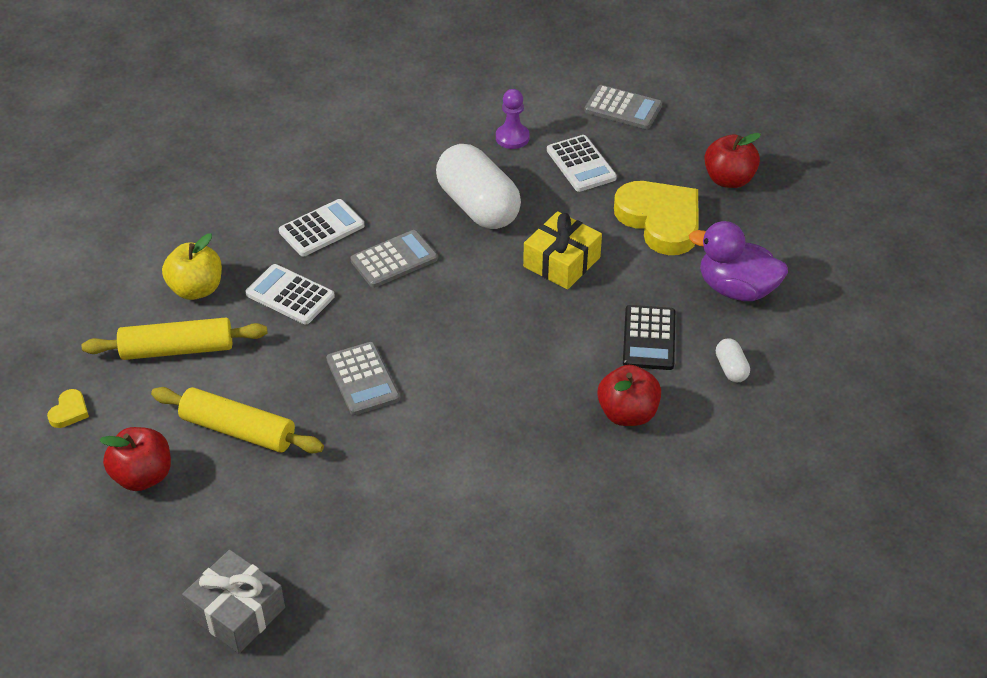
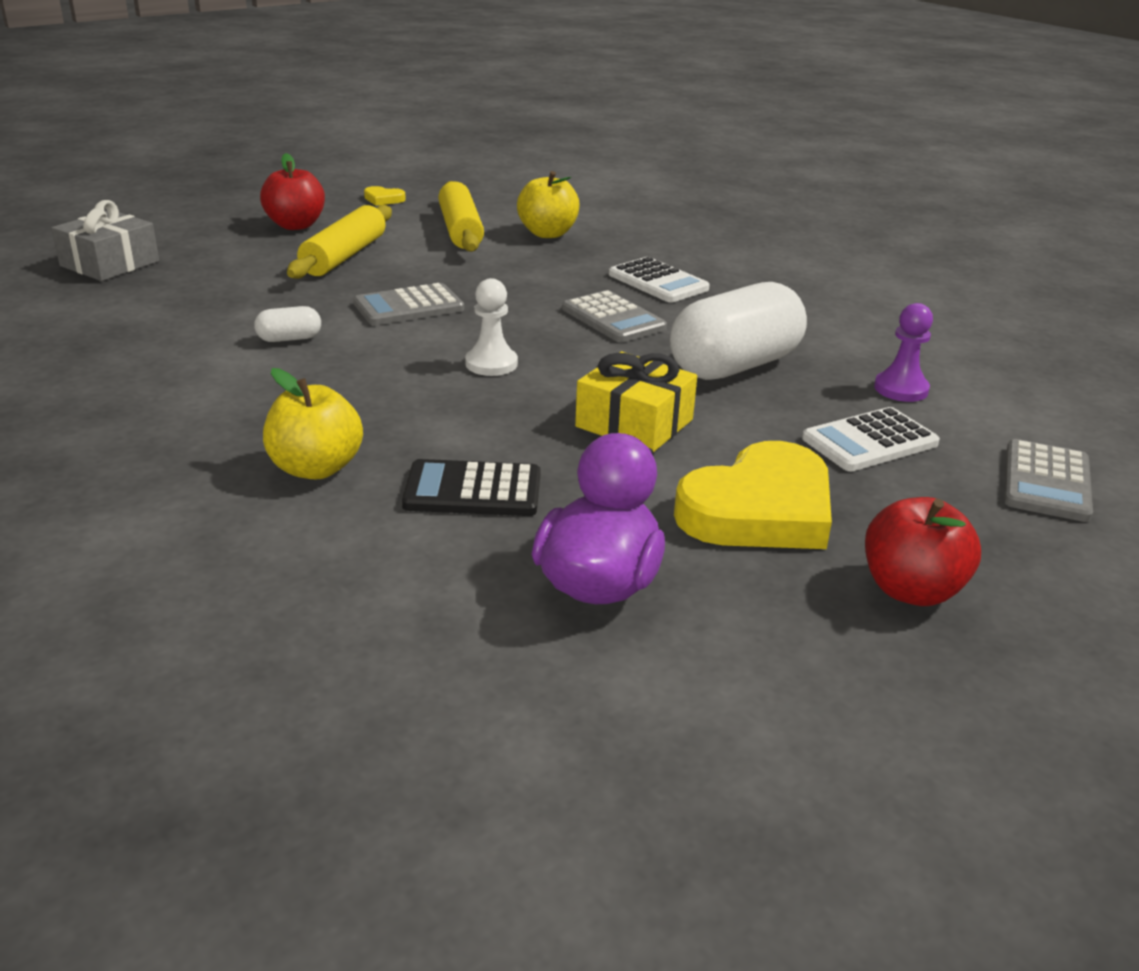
camera: 85 degrees right, 15 degrees down
(290, 295) = (543, 271): white calculator -> none
(473, 329) = (491, 364): none -> white pawn
(627, 414) = (316, 468): red apple -> yellow apple
(731, 368) = (398, 567): white capsule -> white capsule (289, 339)

